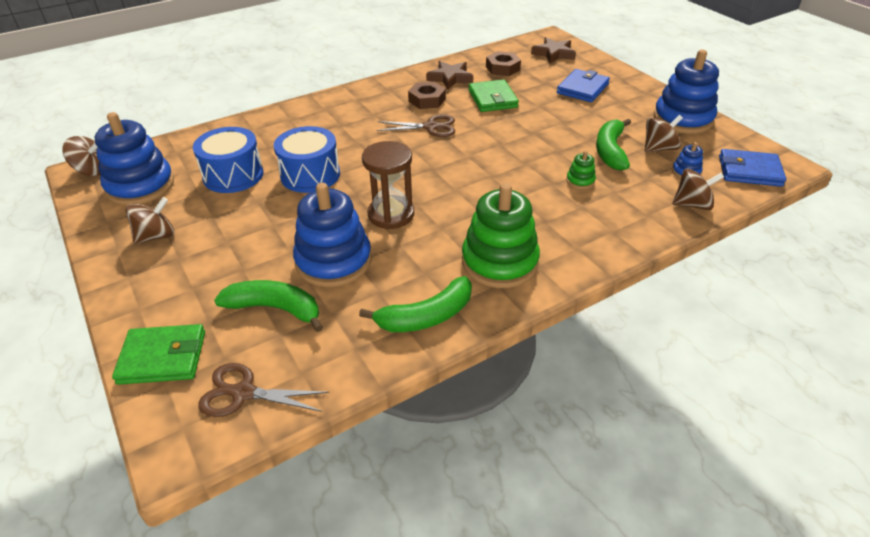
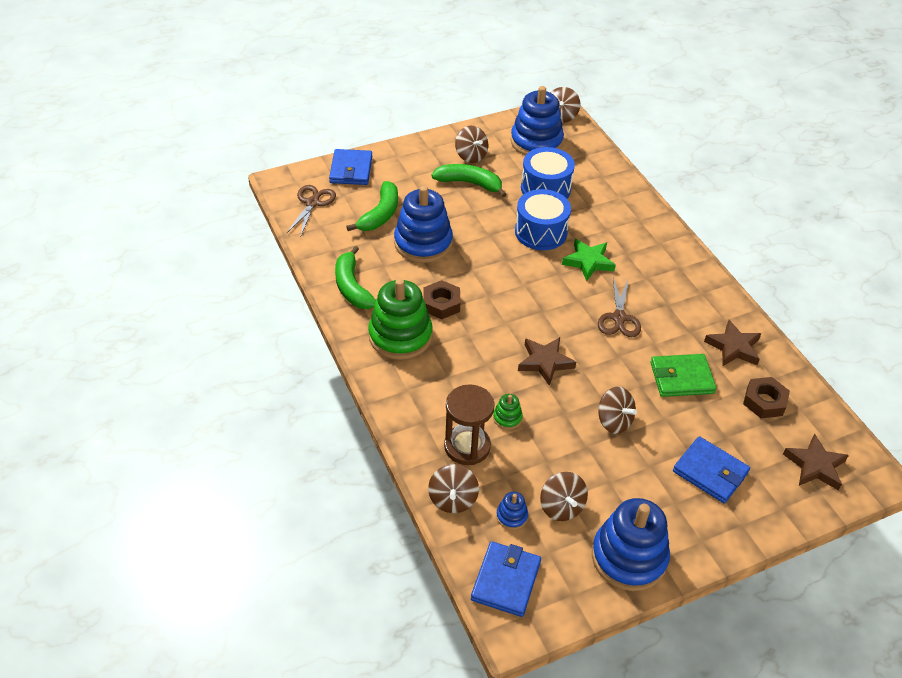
camera: 95 degrees right, 5 degrees up
(163, 357) = (351, 170): green wallet -> blue wallet
(356, 145) = (588, 262): none -> green star
(391, 214) = (475, 278): brown hourglass -> brown hourglass (467, 446)
(427, 100) = (678, 321): brown nut -> brown nut (441, 304)
(501, 163) = (545, 362): none -> brown star
(555, 127) = (614, 421): none -> brown spinning top
(610, 151) = (560, 459): green banana -> green banana (469, 183)

